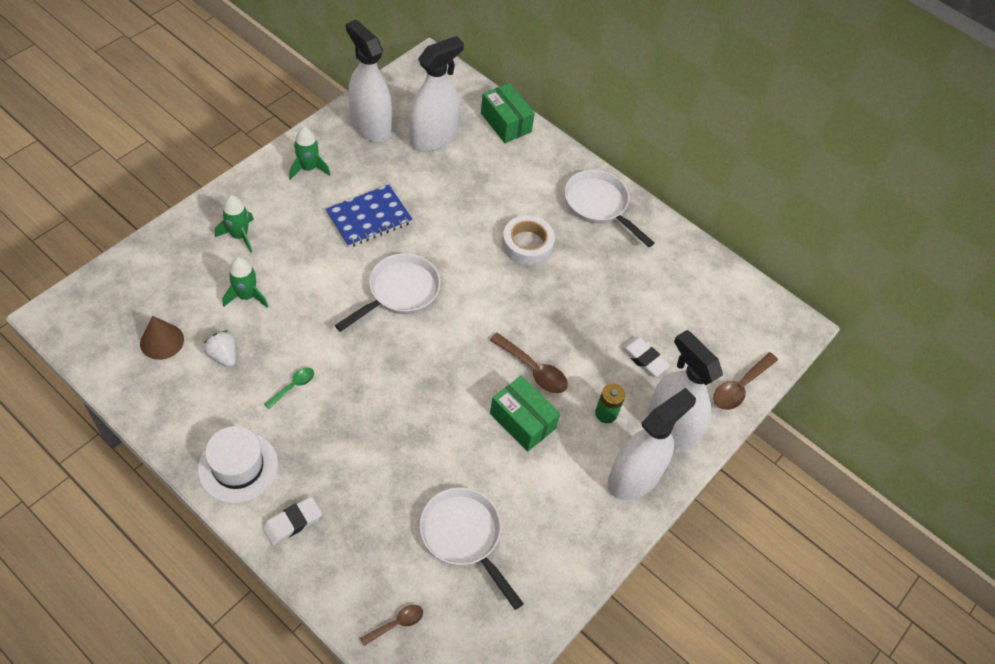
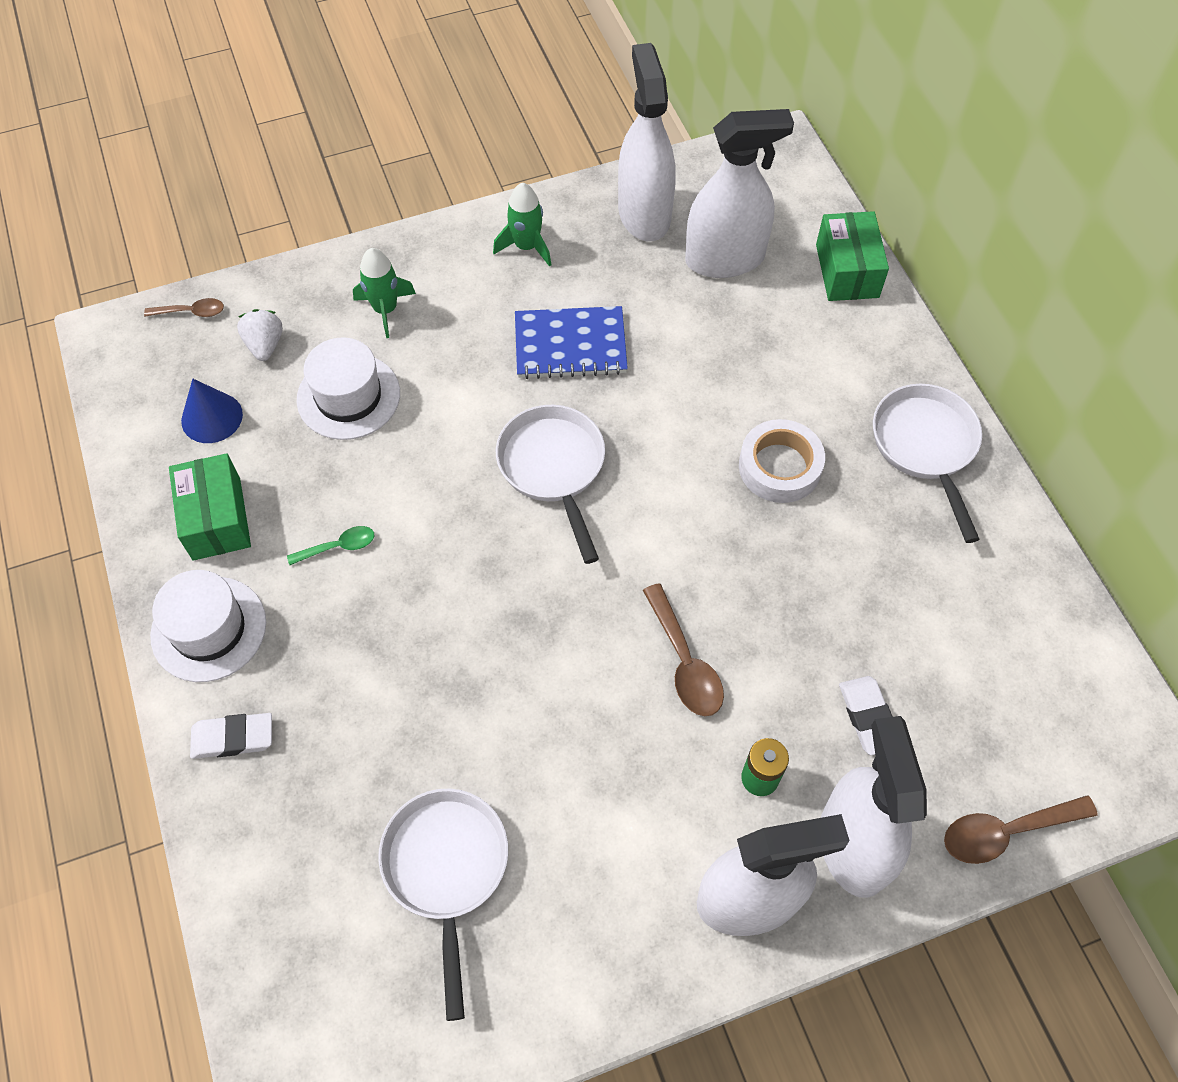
camera: 35 degrees right, 5 degrees up
(162, 341) = (212, 417): brown cone -> blue cone
(223, 356) = (275, 468): white strawberry -> white strawberry (265, 345)
(246, 296) = (348, 396): green rocket -> white hat
(396, 624) = (285, 952): brown spoon -> brown spoon (191, 312)
(399, 292) = (553, 468): white pan -> white pan turned 90 degrees counterclockwise
(522, 421) = (626, 733): green box -> green box (217, 519)

